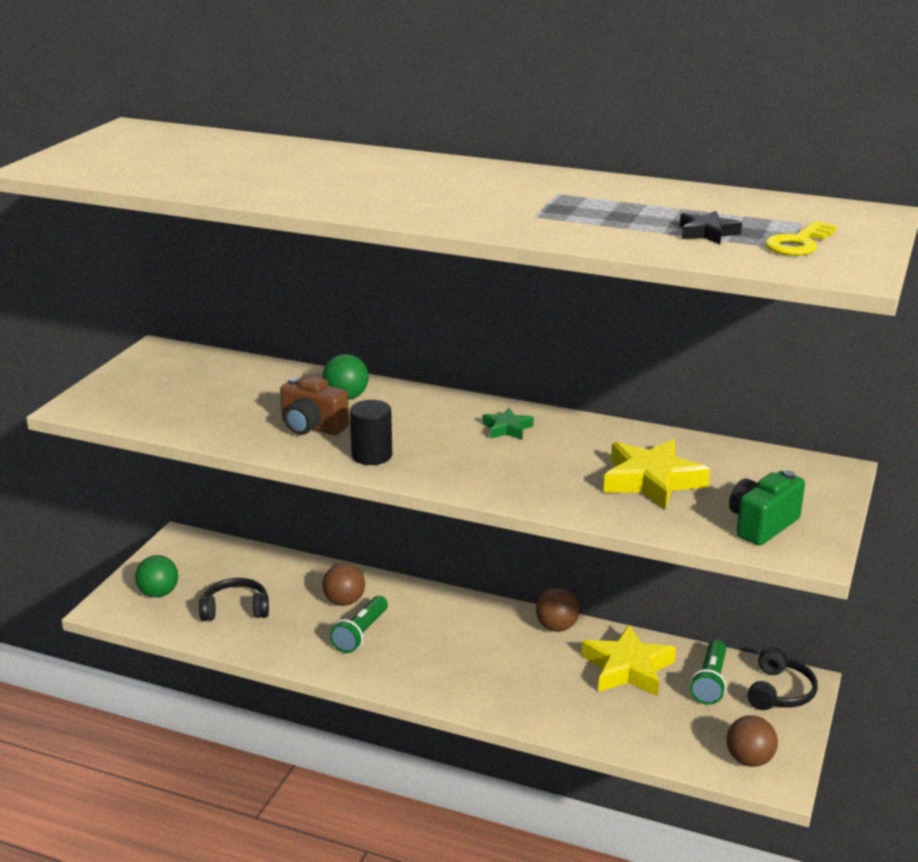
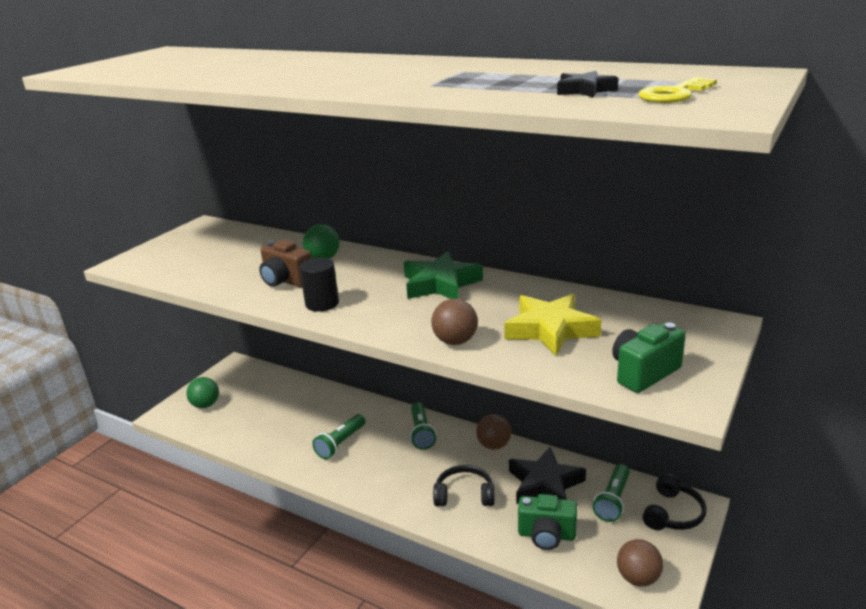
camera: 10 degrees right, 0 degrees up
(235, 609) = (255, 419): black headphones -> black headphones (464, 495)
(344, 601) = (336, 417): brown ball -> brown ball (455, 341)
(462, 616) = (421, 433): none -> green flashlight
(507, 428) = (440, 284): green star -> green star, size x1.91
(628, 668) = (545, 484): yellow star -> black star
(640, 723) = (546, 535): none -> green camera

